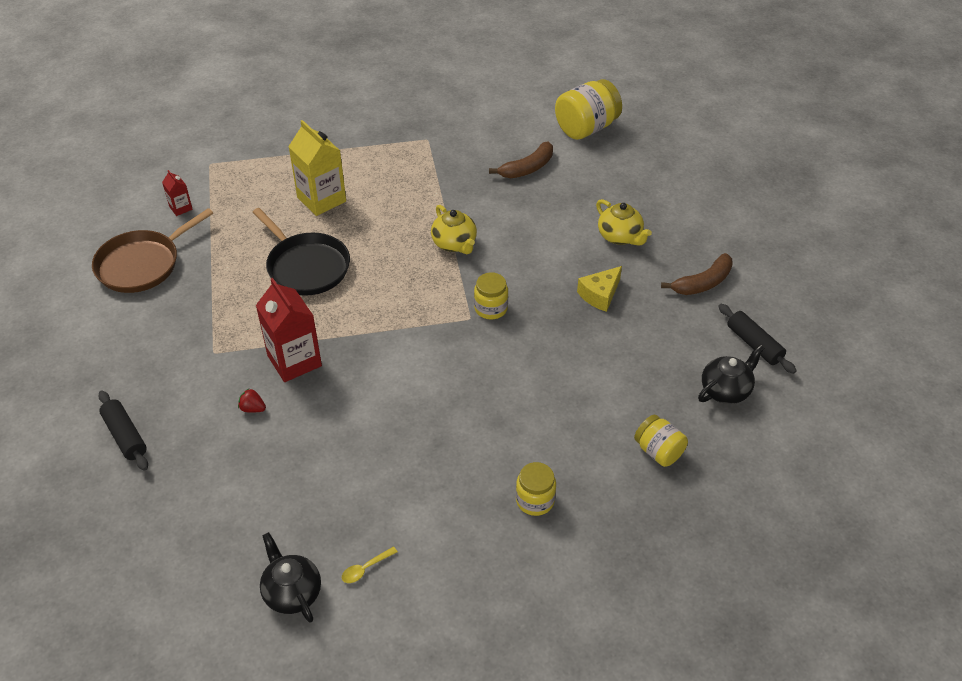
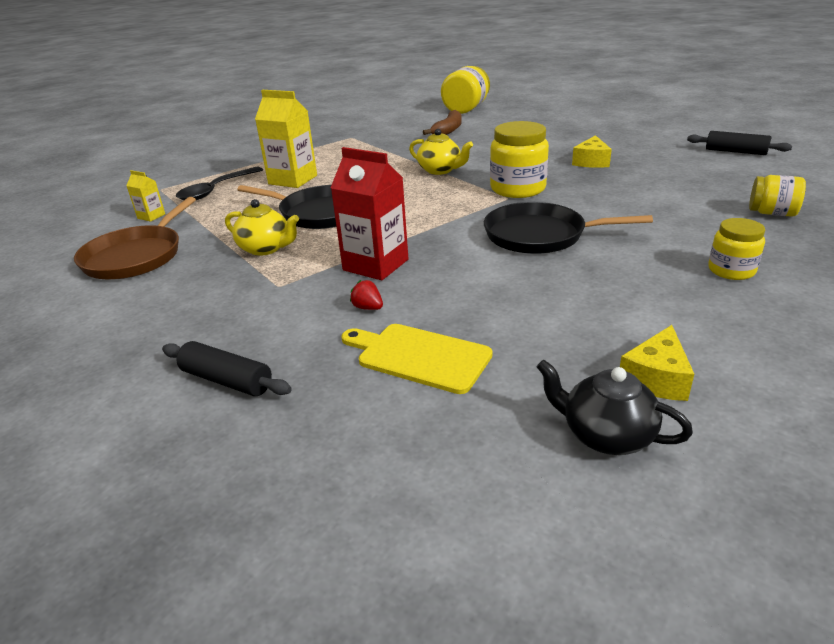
camera: 25 degrees left, 15 degrees down
(180, 208) = (151, 216): red carton -> yellow carton
(246, 474) = (419, 357): none -> yellow cutting board
(251, 187) = (216, 190): none -> black spoon
(253, 408) = (368, 308): red strawberry -> red strawberry turned 45 degrees clockwise
(365, 568) = (656, 378): yellow spoon -> yellow cheese
(443, 385) = (540, 235): none -> black pan
(491, 308) = (517, 189): yellow jar -> yellow jar, size x1.67
(620, 237) = (562, 138): yellow teapot -> yellow teapot (266, 248)
(703, 283) = (653, 139): brown banana -> none
(726, 390) = (758, 173): black teapot -> none

